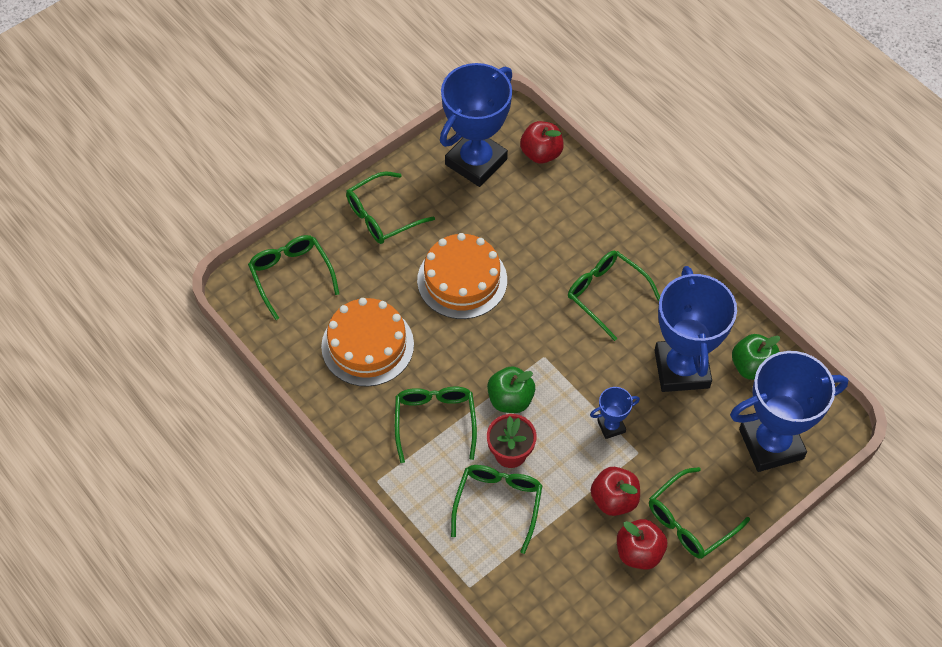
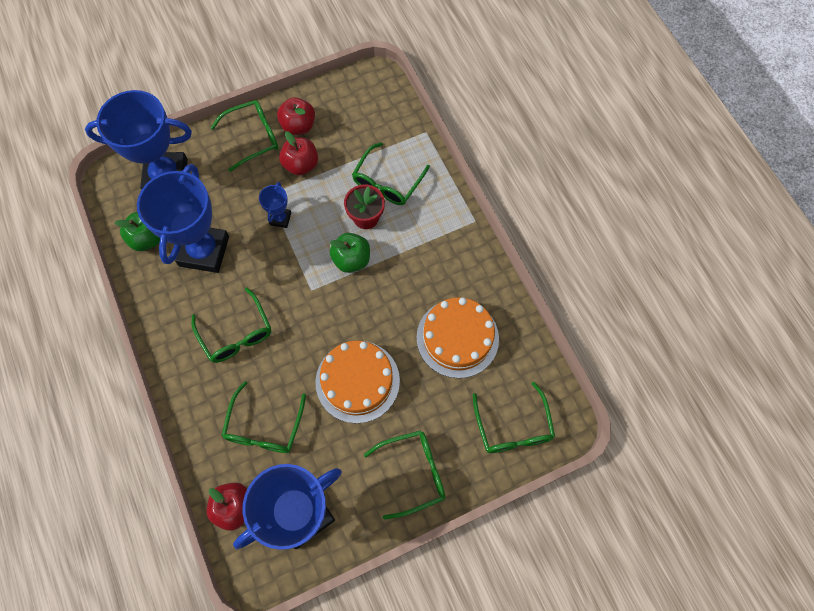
camera: 165 degrees left, 10 degrees up
(435, 421) = (417, 257): green glasses -> green glasses (264, 427)
(611, 426) = (280, 219): blue trophy -> blue trophy turned 75 degrees counterclockwise

